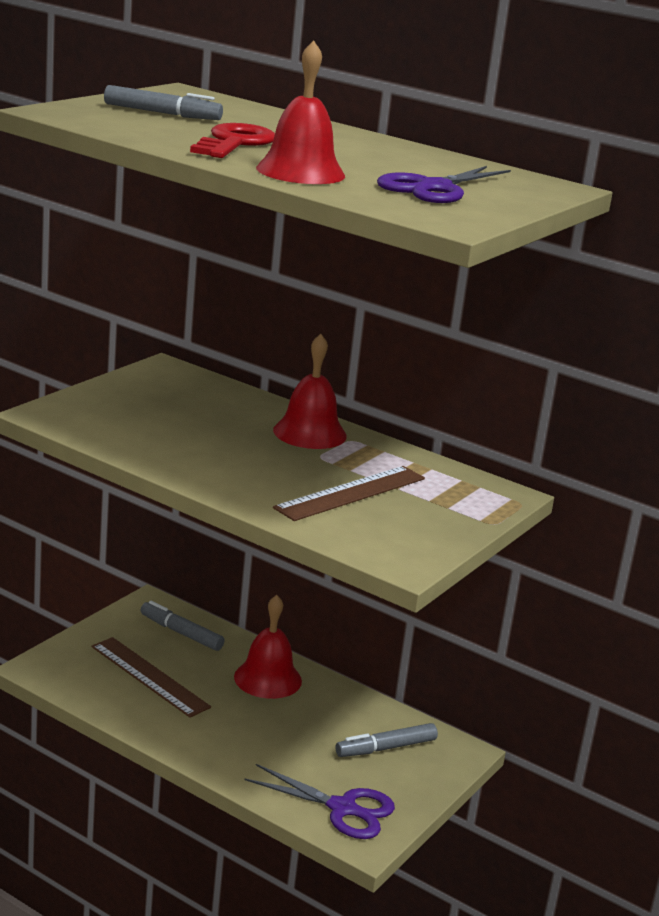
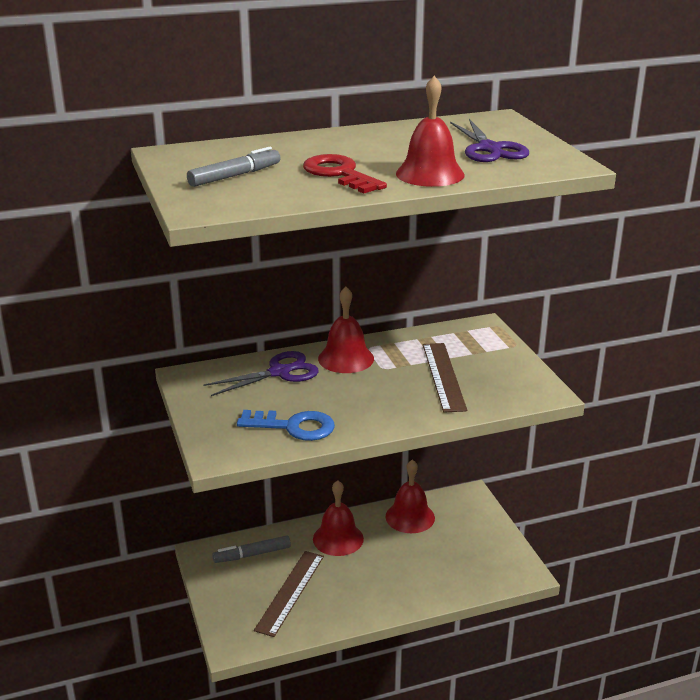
camera: 50 degrees left, 5 degrees up
(140, 437) = (294, 427): none -> blue key
(149, 676) = (290, 592): brown ruler -> brown ruler turned 60 degrees counterclockwise
(343, 809) = (492, 568): purple scissors -> purple scissors (280, 372)
(364, 717) = (410, 517): none -> red bell
(386, 748) = (447, 523): grey marker -> none

